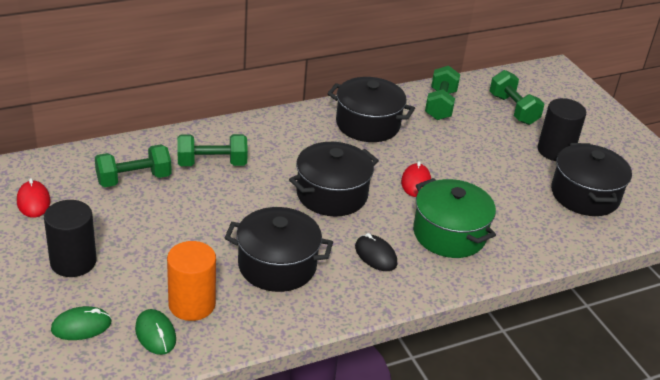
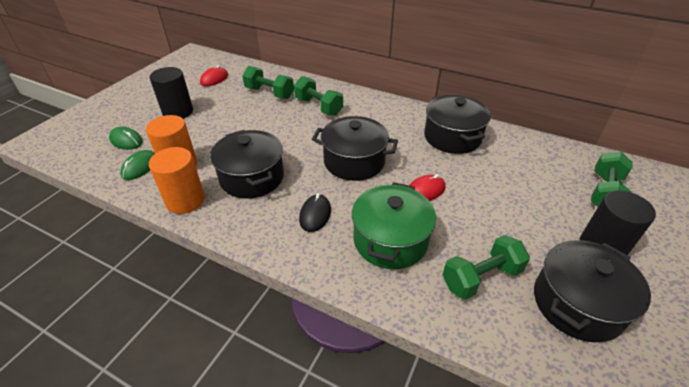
camera: 55 degrees right, 5 degrees up
(259, 324) = (185, 200): none -> orange cylinder
(440, 105) = (534, 155): green dumbbell -> green dumbbell (481, 277)

